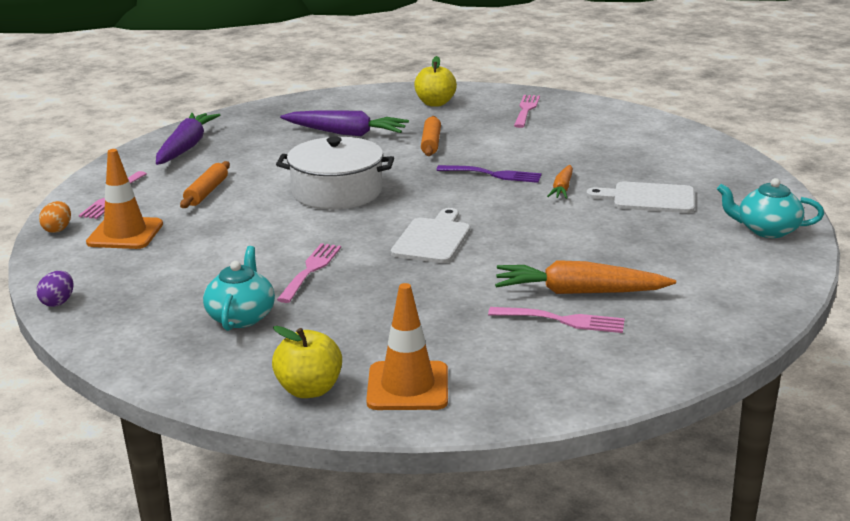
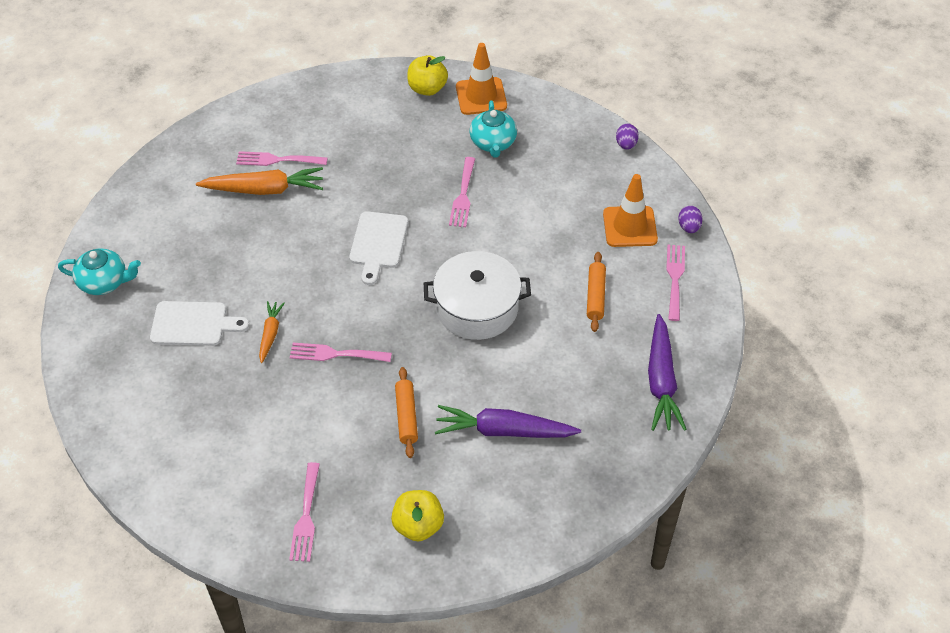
camera: 170 degrees right, 25 degrees up
(58, 229) = (689, 227): orange egg -> purple egg
(408, 386) = (370, 96): orange traffic cone -> orange traffic cone (481, 96)
(493, 174) = (335, 354): purple fork -> pink fork

